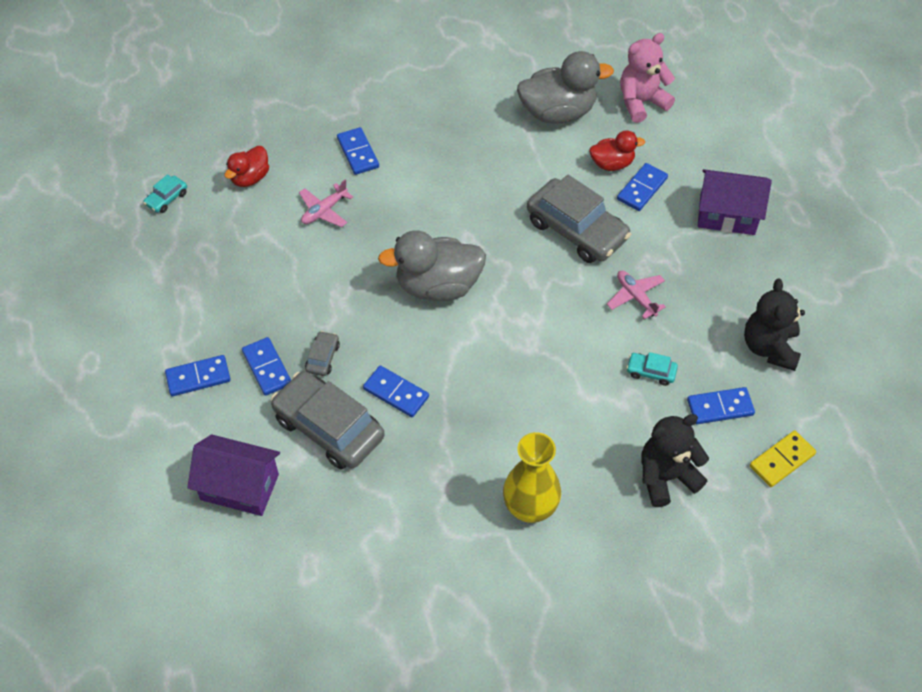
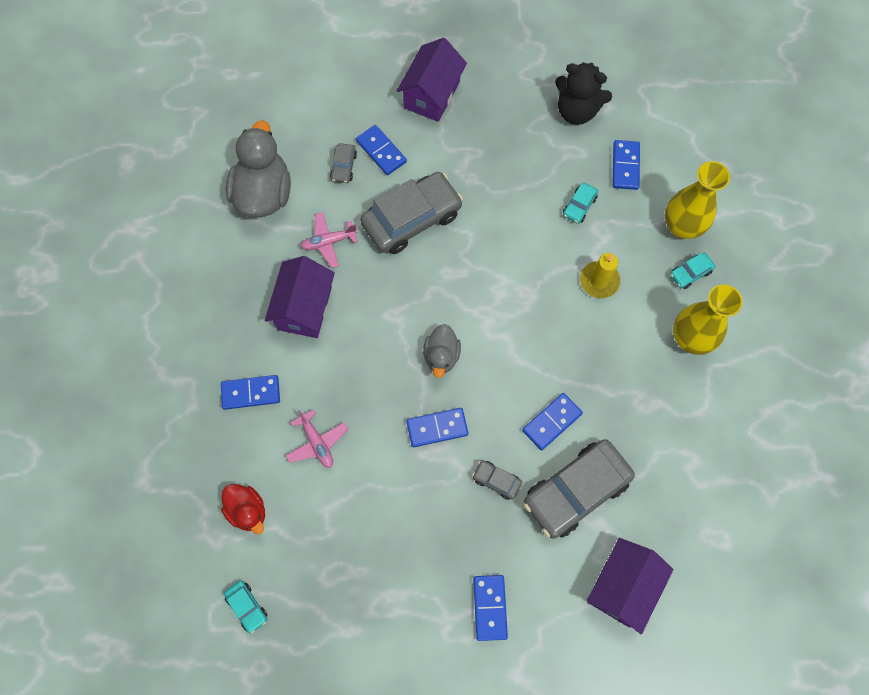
camera: 75 degrees left, 15 degrees up
(267, 368) = (495, 536): blue domino -> blue domino (437, 428)
(438, 286) = (441, 356): grey duck -> grey duck, size x0.56
(452, 170) = (304, 308): none -> purple house
(568, 407) = (599, 281): none -> yellow candle
(610, 495) = (690, 273): none -> turquoise car
(612, 164) = (343, 167): red duck -> grey car
(636, 297) = (499, 194): pink plane -> pink plane (329, 242)
(641, 102) = (277, 119): pink teddy bear -> none
(666, 477) = (681, 226): black teddy bear -> yellow vase
(782, 460) = (683, 139): yellow domino -> none

